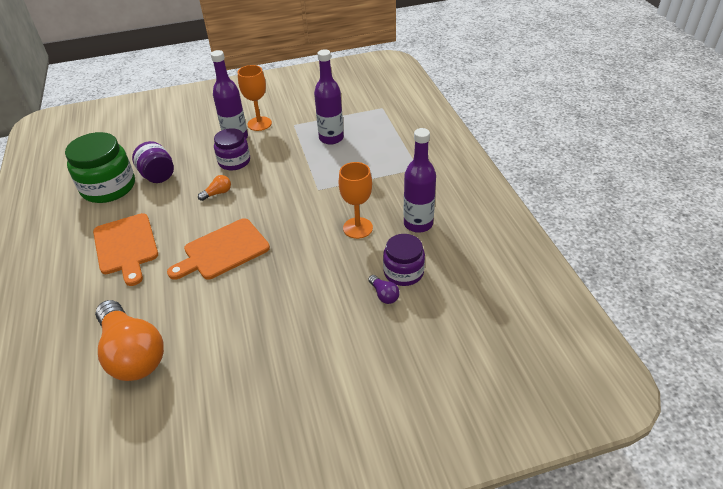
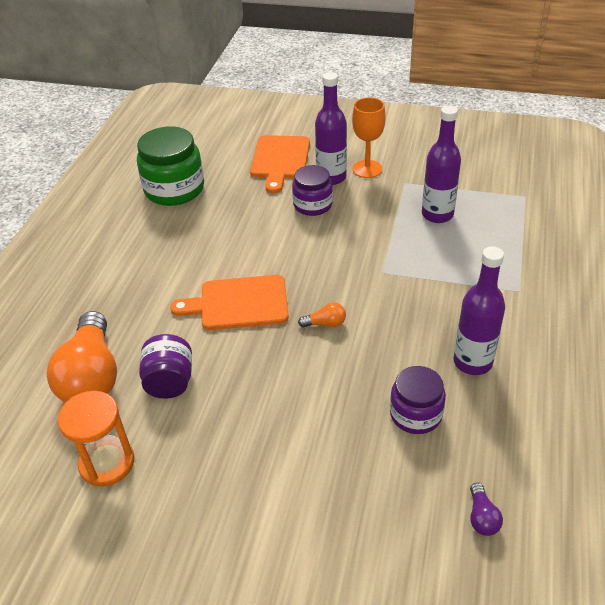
camera: 30 degrees right, 0 degrees up
(126, 246) = (152, 260): orange cutting board -> orange cutting board (280, 160)
(158, 176) = (227, 193): purple jar -> purple jar (170, 382)
(192, 410) = (107, 463): none -> orange hourglass
(217, 193) = (273, 236): orange light bulb -> orange light bulb (325, 323)
(357, 228) = (397, 337): orange goblet -> none
(384, 295) = (375, 431): purple light bulb -> purple light bulb (482, 517)

